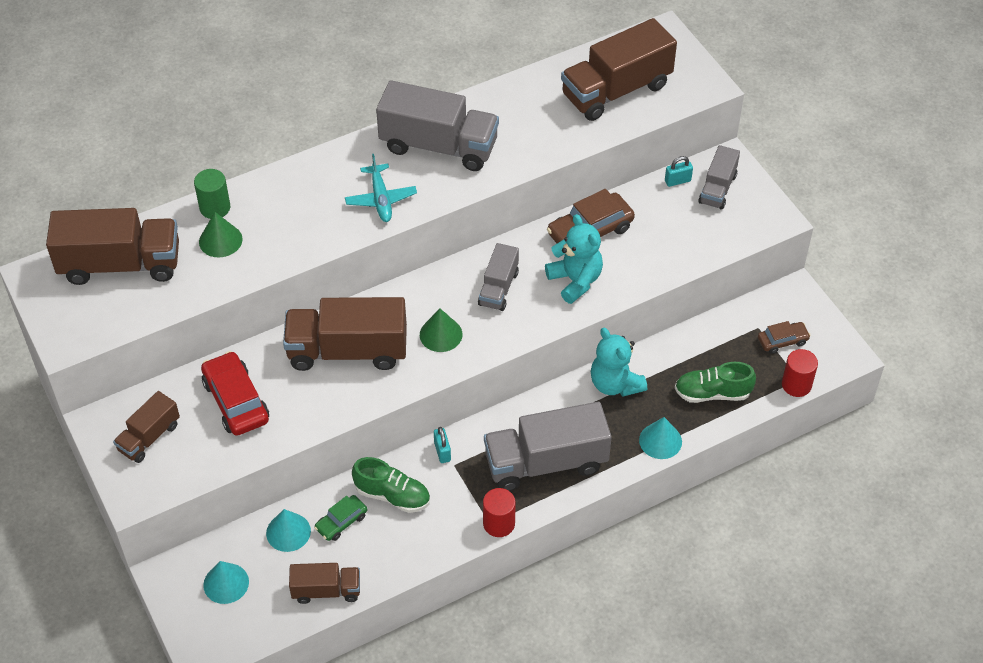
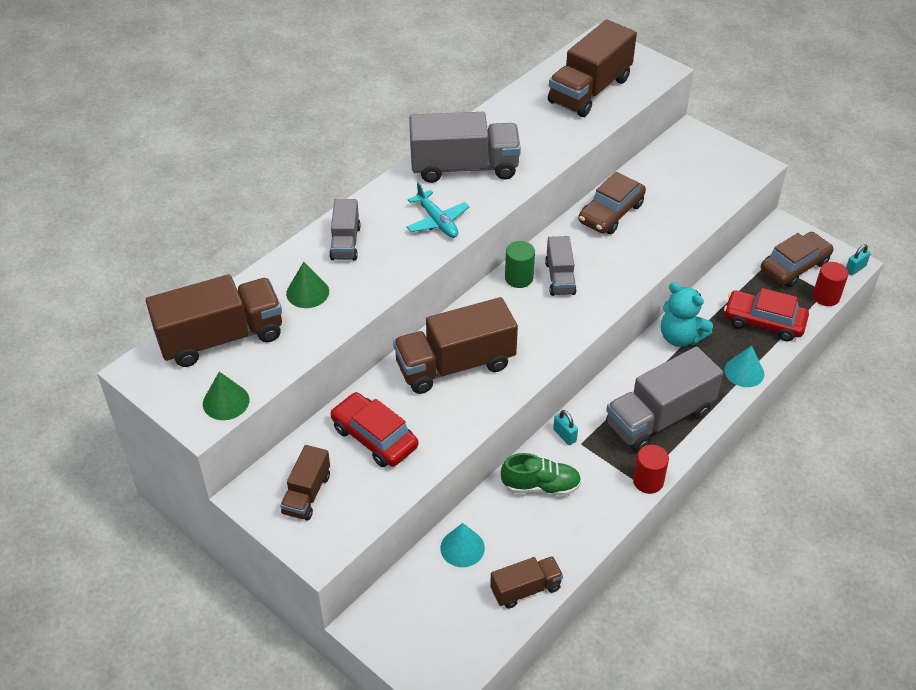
camera: 20 degrees left, 5 degrees down
(215, 208) = (287, 266): green cylinder -> green cylinder (519, 278)
(226, 583) = (427, 613): turquoise cone -> none
(341, 522) = (507, 523): green car -> none
(441, 334) = (531, 328): green cone -> green cone (226, 402)
(575, 280) = (621, 254): turquoise teddy bear -> none
(677, 181) = (659, 157): turquoise padlock -> turquoise padlock (855, 269)
(712, 393) = (763, 322): green shoe -> red car
(717, 189) = (695, 155): grey truck -> grey truck (345, 242)
(782, 341) = (794, 266): brown car -> brown car, size x1.73

